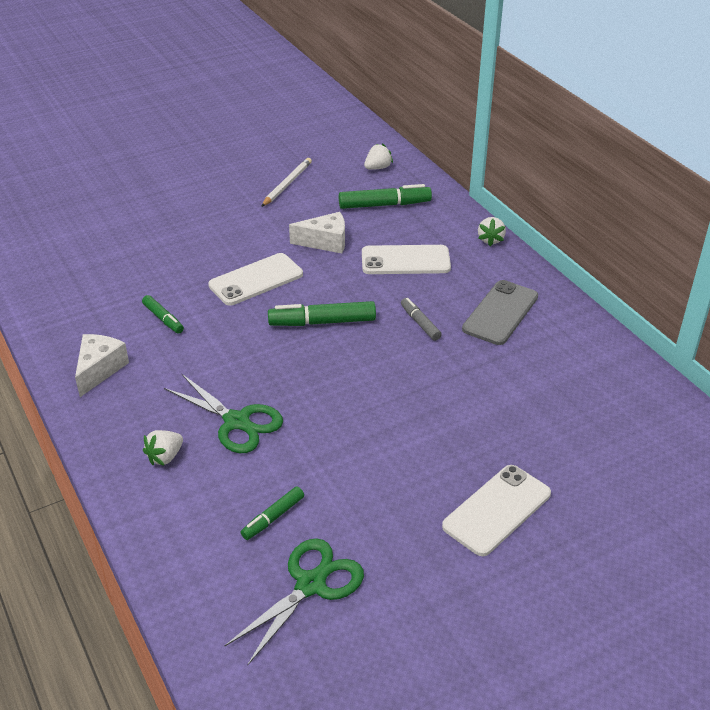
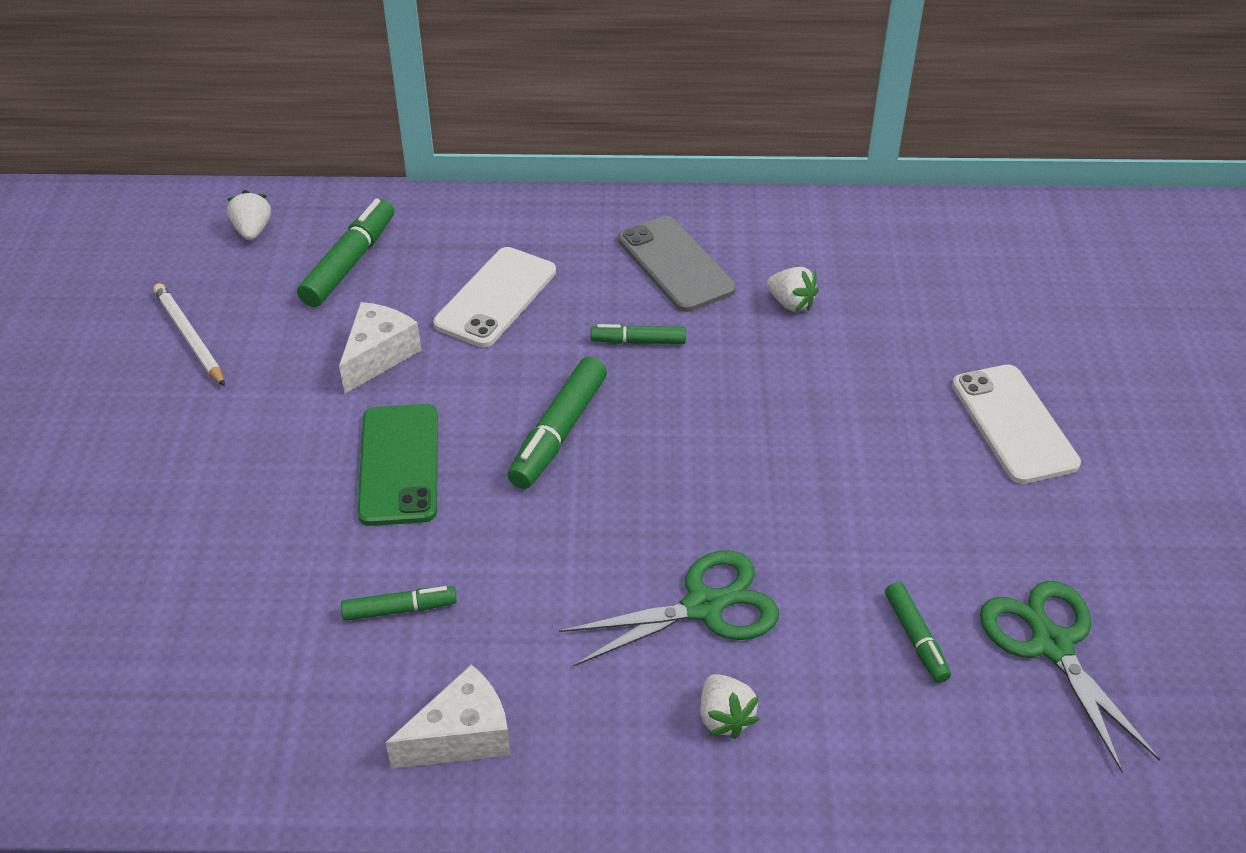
camera: 60 degrees left, 5 degrees up
(99, 369) = (462, 736): white cheese -> white cheese turned 105 degrees clockwise
(256, 280) = (399, 464): white phone -> green phone
(420, 323) = (638, 341): grey marker -> green marker
(490, 240) = (523, 206): white strawberry -> white strawberry (791, 303)

